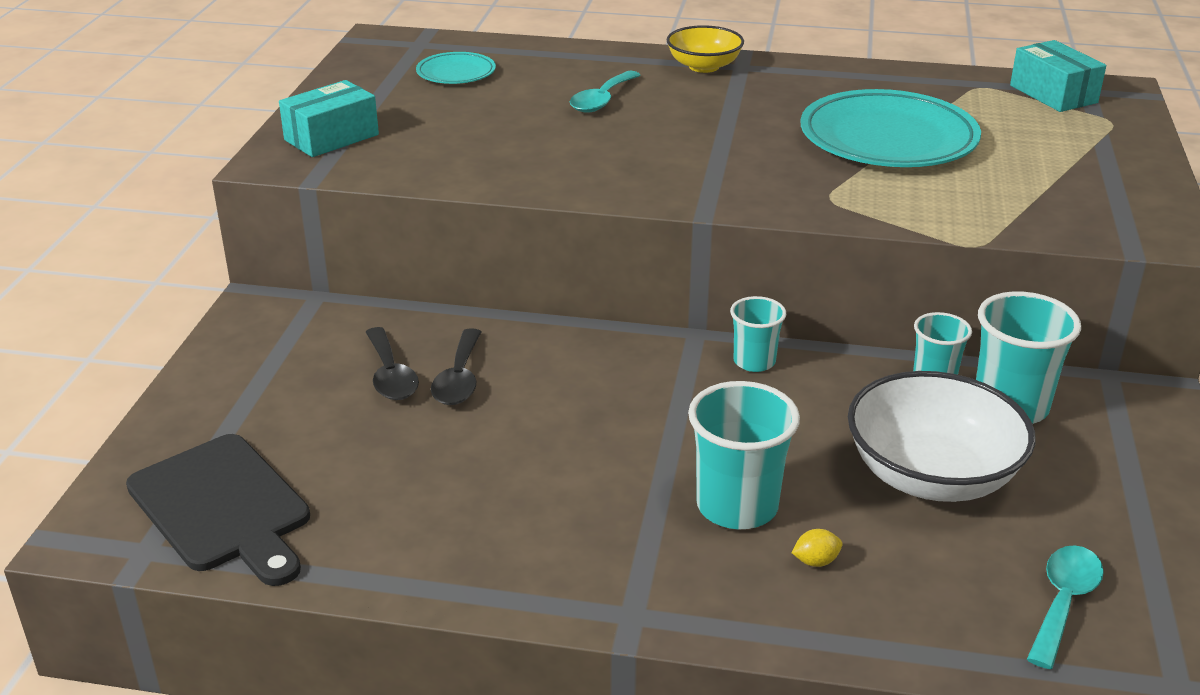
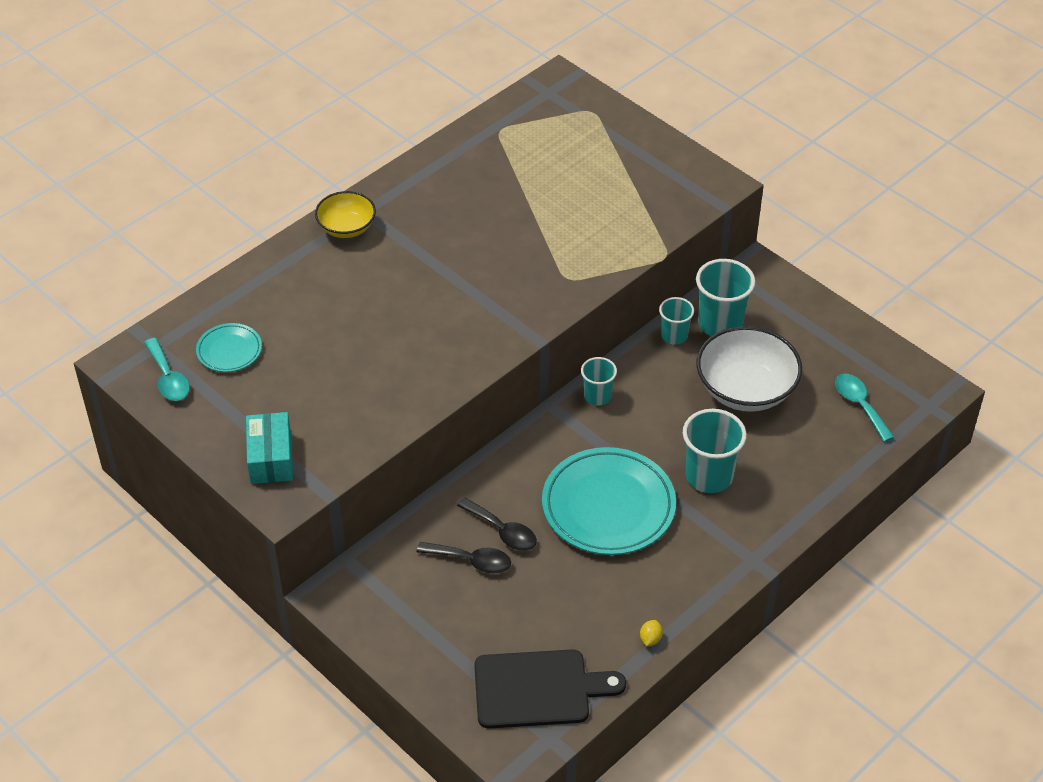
camera: 55 degrees left, 15 degrees up
(602, 100) = (347, 302): turquoise spoon -> turquoise spoon (168, 378)
(815, 561) = (770, 471): yellow lemon -> yellow lemon (650, 639)
(888, 139) = (524, 211): turquoise plate -> turquoise plate (608, 506)
(1053, 94) = (538, 108): turquoise box -> none

